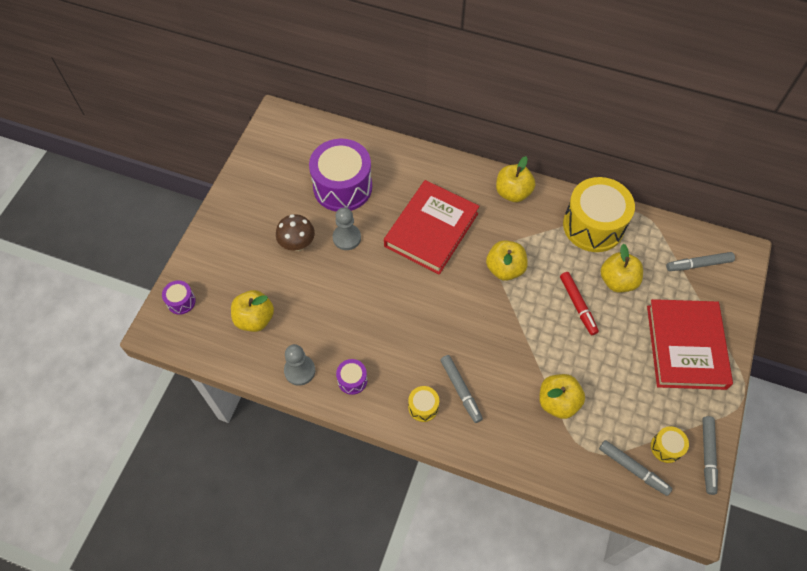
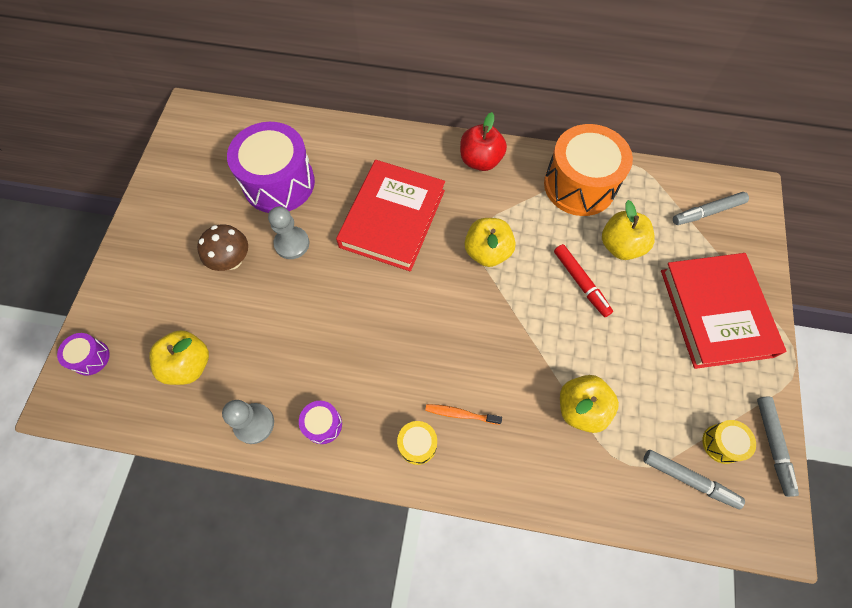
camera: 10 degrees left, 5 degrees up
(460, 390) = (460, 414): grey marker -> orange toothbrush
(513, 192) = (480, 160): yellow apple -> red apple
(593, 225) = (579, 185): yellow drum -> orange drum

